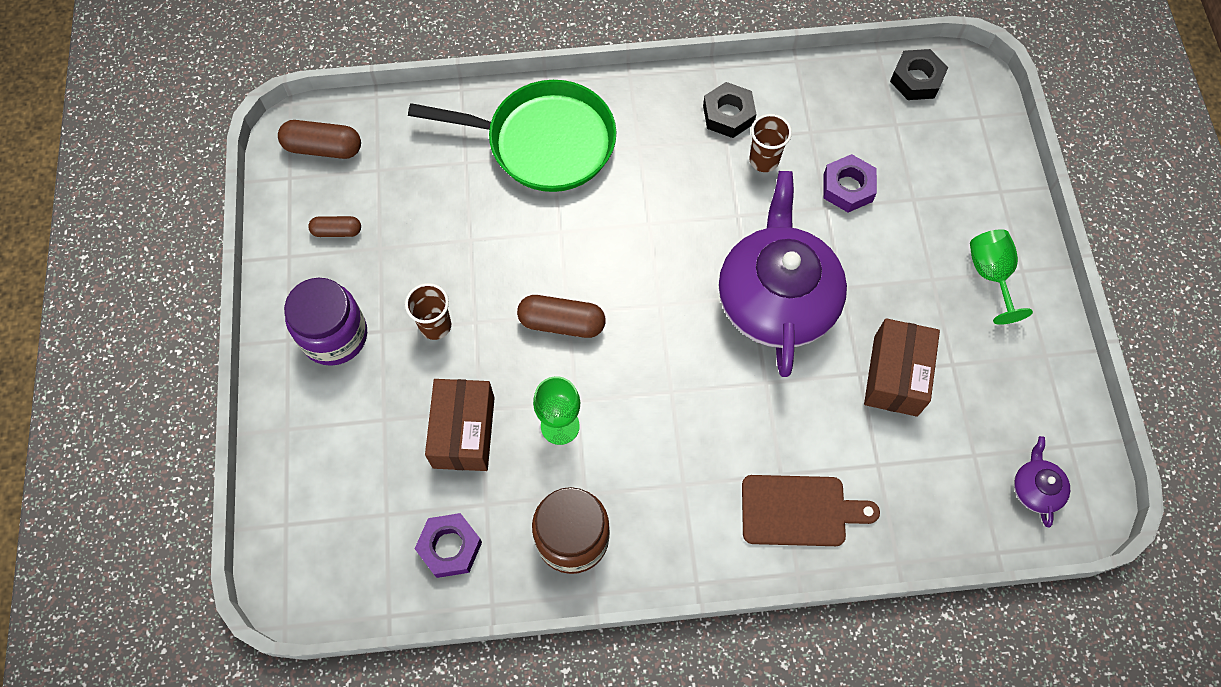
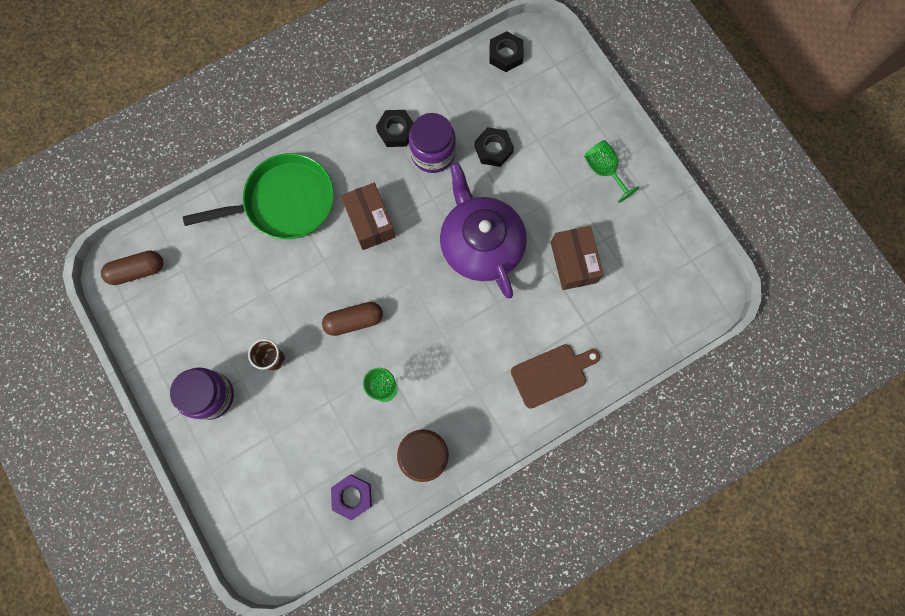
camera: 25 degrees left, 10 degrees up
(337, 231) = (177, 324): brown capsule -> none
(463, 432) = (325, 420): brown box -> brown box (370, 221)
(764, 160) = (433, 153): brown cup -> purple jar
(848, 187) = (493, 149): purple nut -> black nut
(1035, 488) = (682, 296): purple teapot -> none

